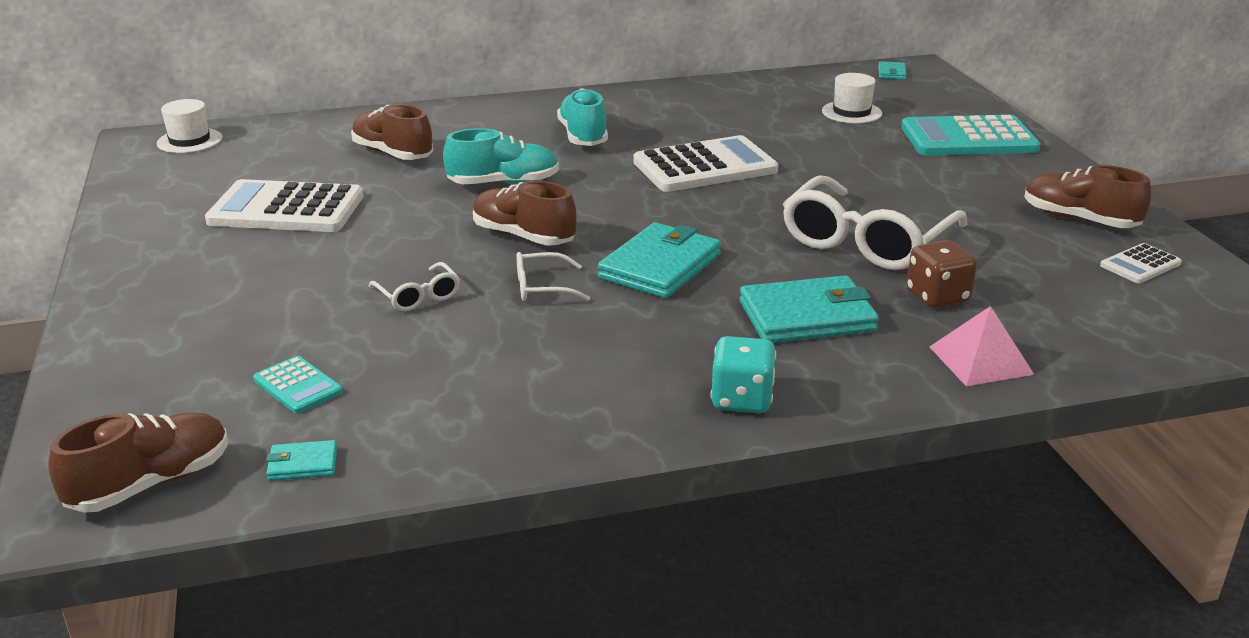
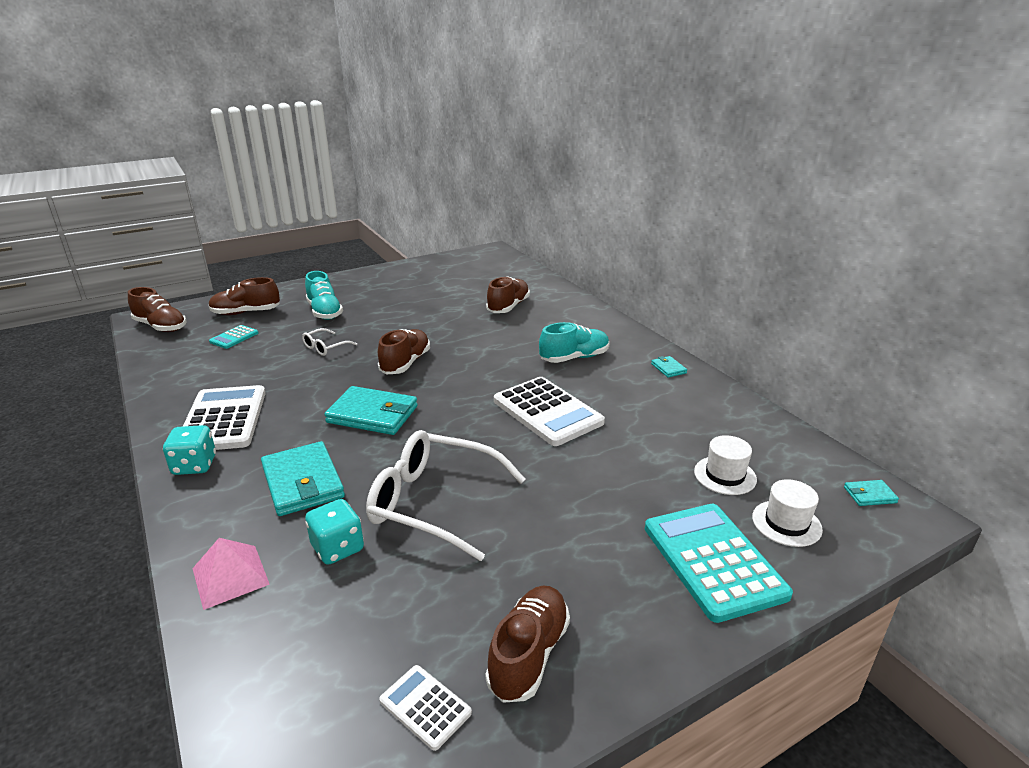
camera: 75 degrees right, 0 degrees up
(181, 377) = (246, 313): none -> brown shoe
(189, 141) = (497, 259): white hat -> white hat (786, 523)
(286, 209) = (422, 297): white calculator -> white calculator (223, 419)
(302, 464) = (165, 352): turquoise wallet -> turquoise wallet (668, 368)
(503, 183) = (480, 345): turquoise shoe -> turquoise shoe (324, 312)
(542, 287) = (338, 379): white glasses -> none
(937, 297) = (337, 548): brown dice -> turquoise dice

